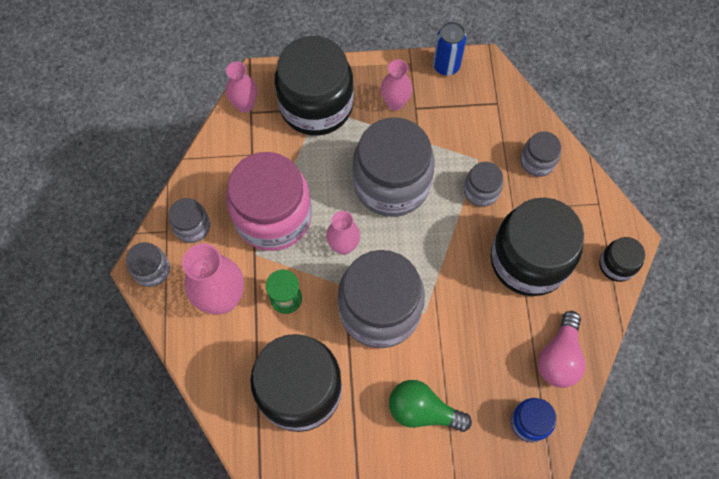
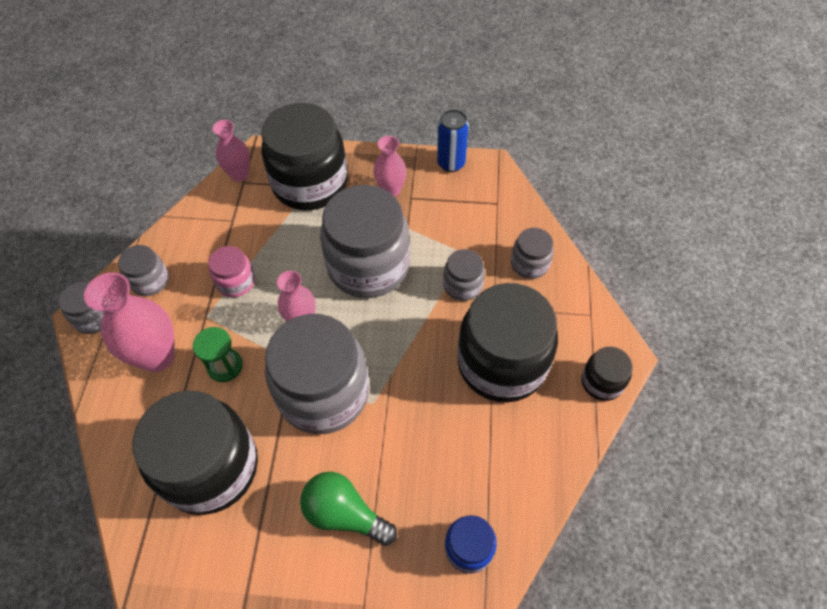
camera: 10 degrees right, 10 degrees down
(273, 216) = (236, 282): pink jar -> pink jar, size x0.47
(559, 357) = (518, 476): pink light bulb -> none

